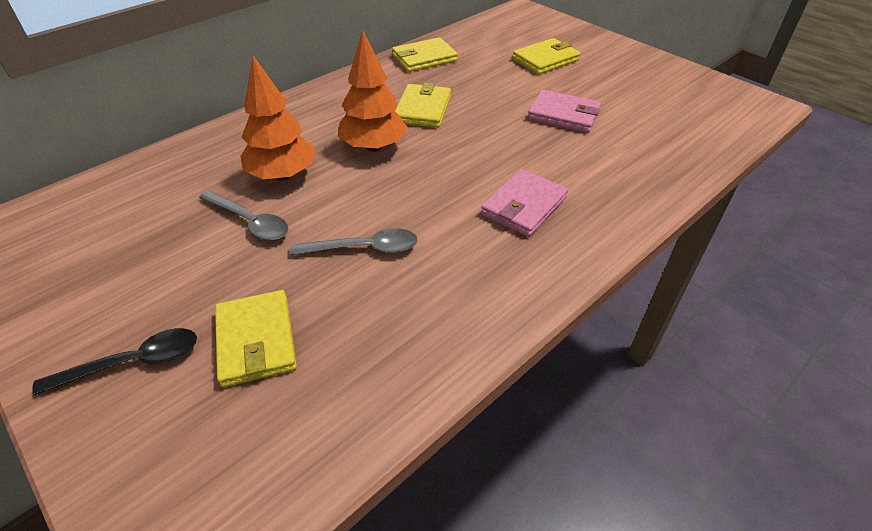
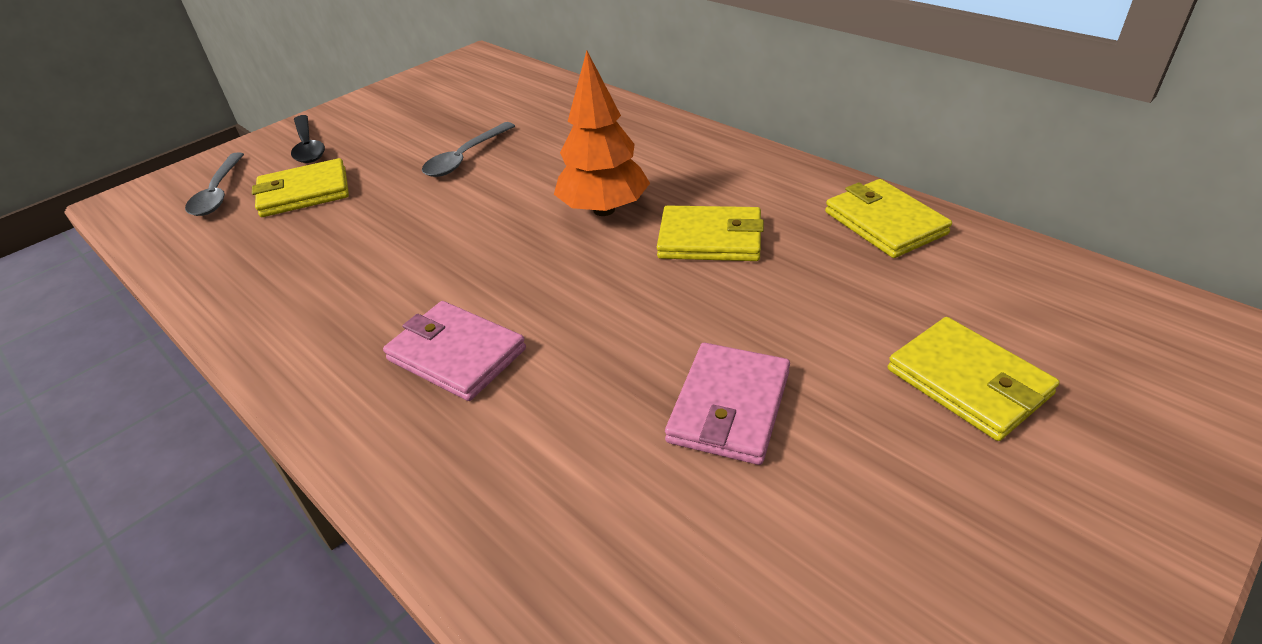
camera: 90 degrees right, 5 degrees down
(282, 175) = (543, 160): orange tree -> none
(364, 248) = (405, 230): grey spoon -> grey spoon (218, 193)

